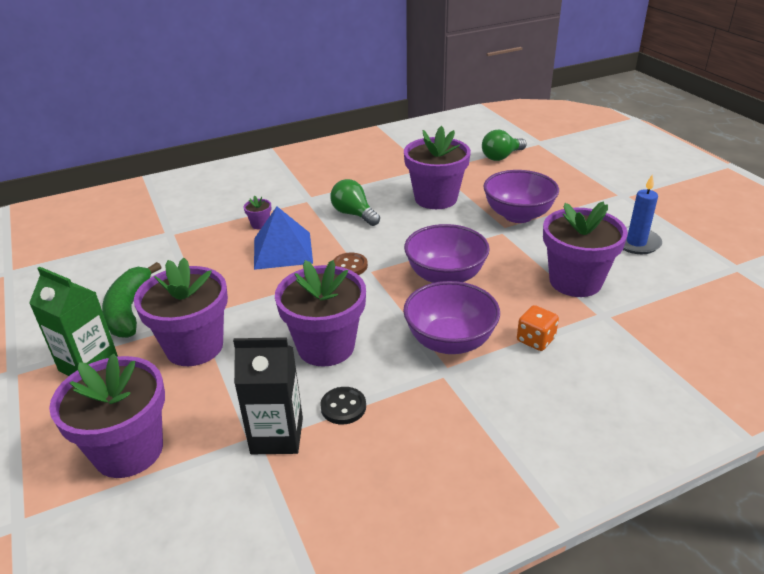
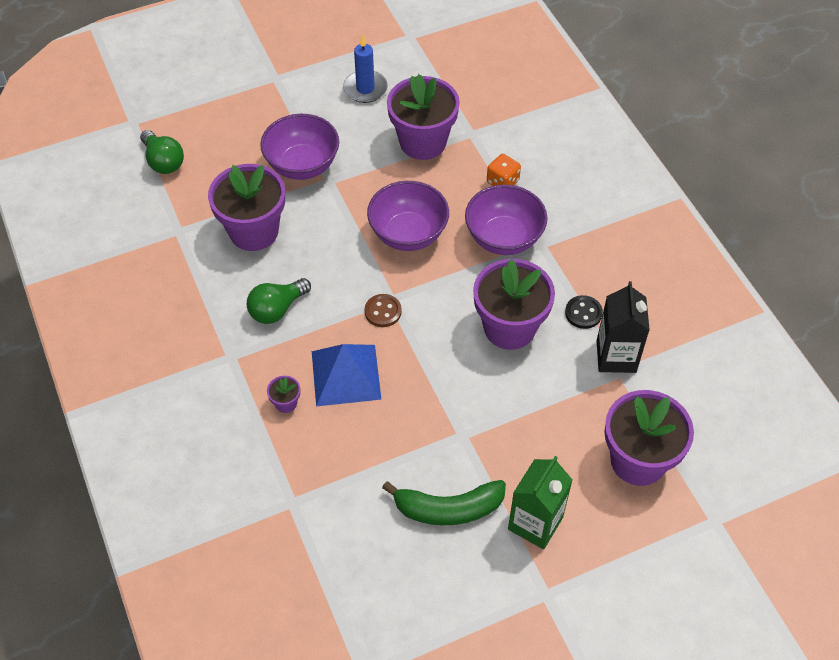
camera: 90 degrees left, 20 degrees up
(194, 347) = (508, 434): purple flower pot -> none

